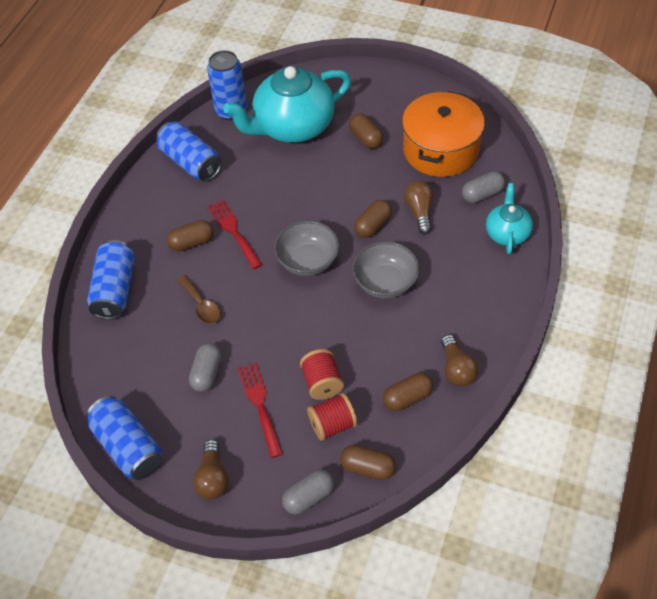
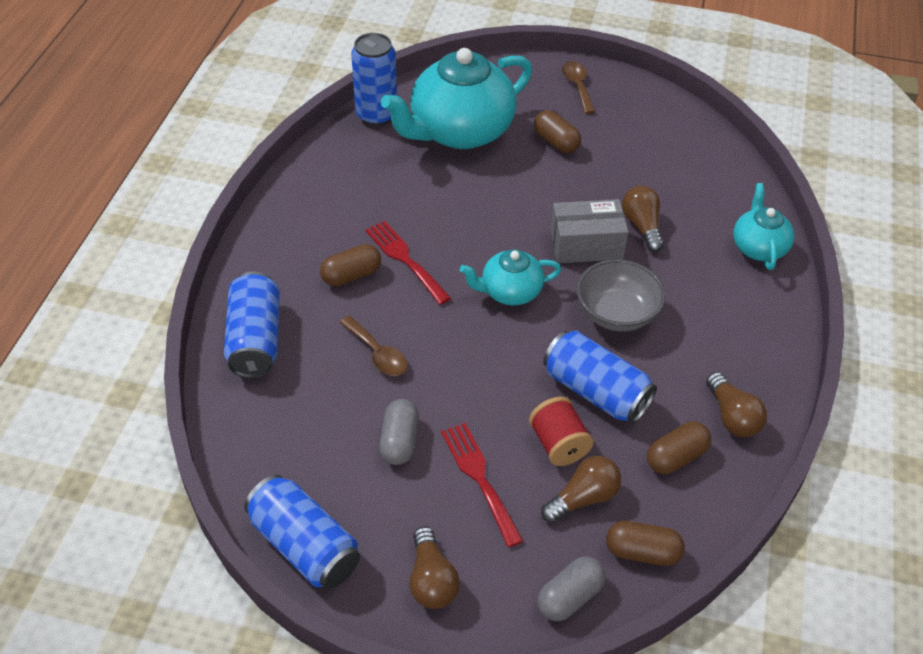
camera: 10 degrees left, 5 degrees down
(190, 162) = (333, 177): blue can -> blue can (596, 391)
(308, 261) = (510, 292): grey bowl -> turquoise teapot
(332, 425) = (583, 498): red spool -> brown light bulb
(373, 225) = (586, 245): brown capsule -> grey box
(392, 90) = (577, 86): none -> brown spoon
(440, 150) = (653, 152): orange pot -> none
(482, 194) = (716, 203): grey capsule -> none

